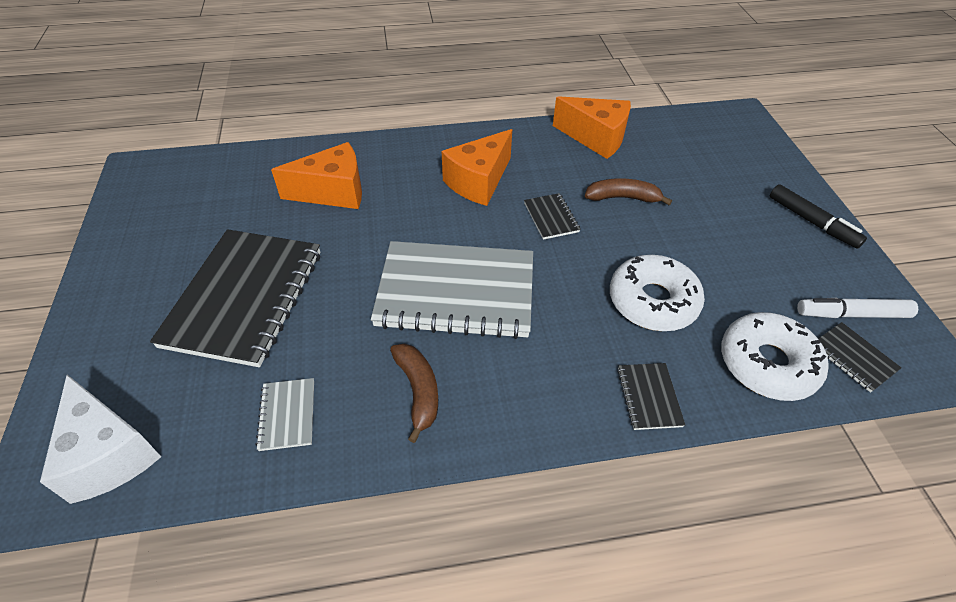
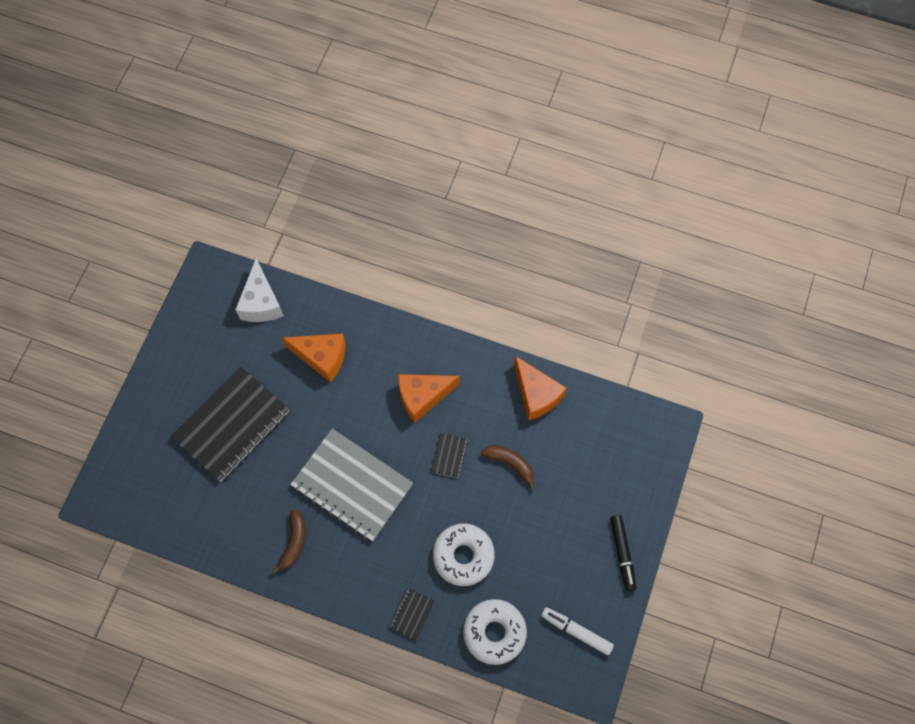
camera: 30 degrees right, 20 degrees up
(109, 454) = (132, 496): white cheese -> white cheese (261, 302)
(287, 415) = (222, 520): grey notebook -> none
(853, 358) = (548, 657): black notebook -> none

